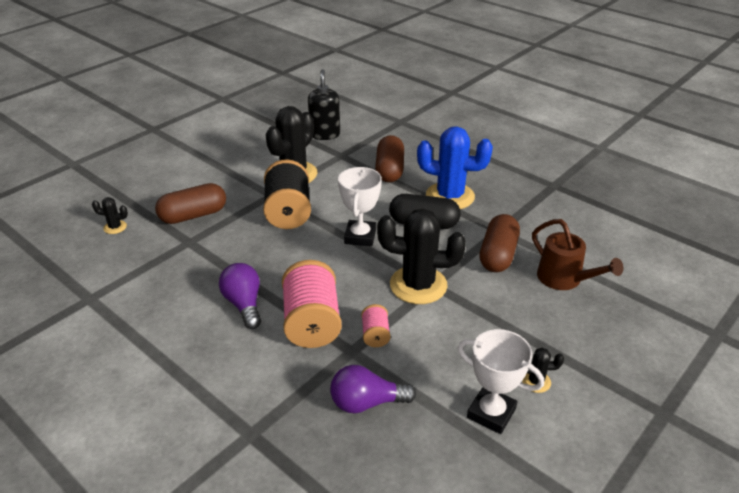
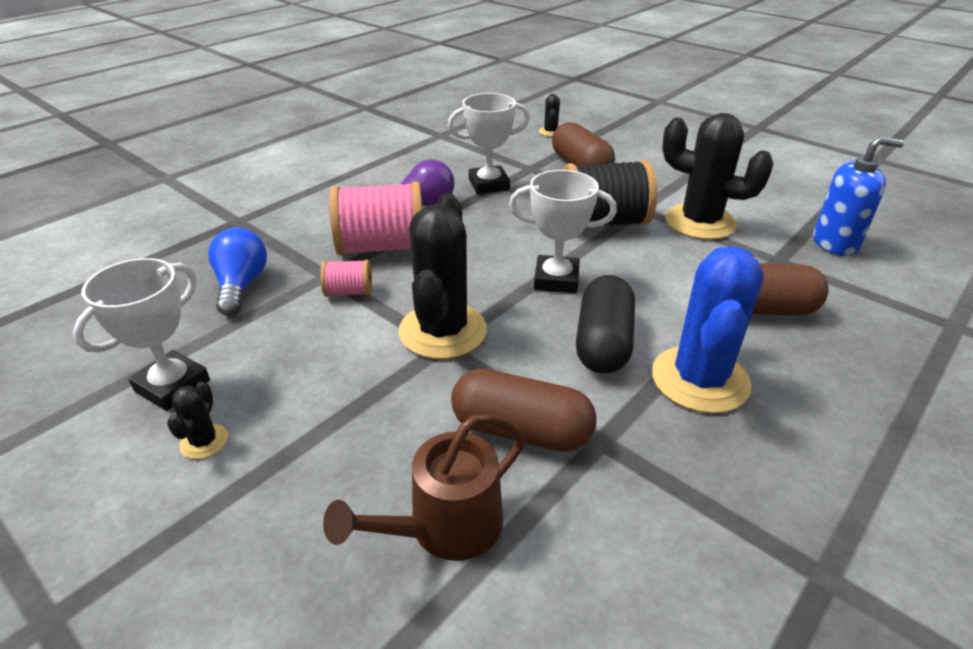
camera: 90 degrees right, 0 degrees up
(214, 265) = (489, 185): none -> white trophy
(325, 134) = (835, 243): black soap dispenser -> blue soap dispenser
(367, 403) = (241, 286): purple light bulb -> blue light bulb

